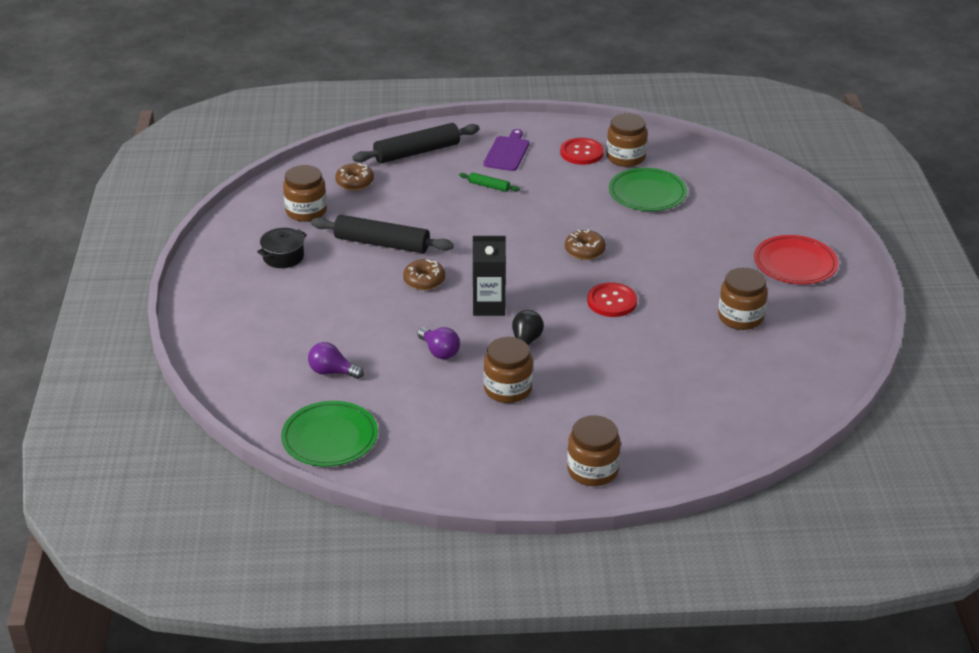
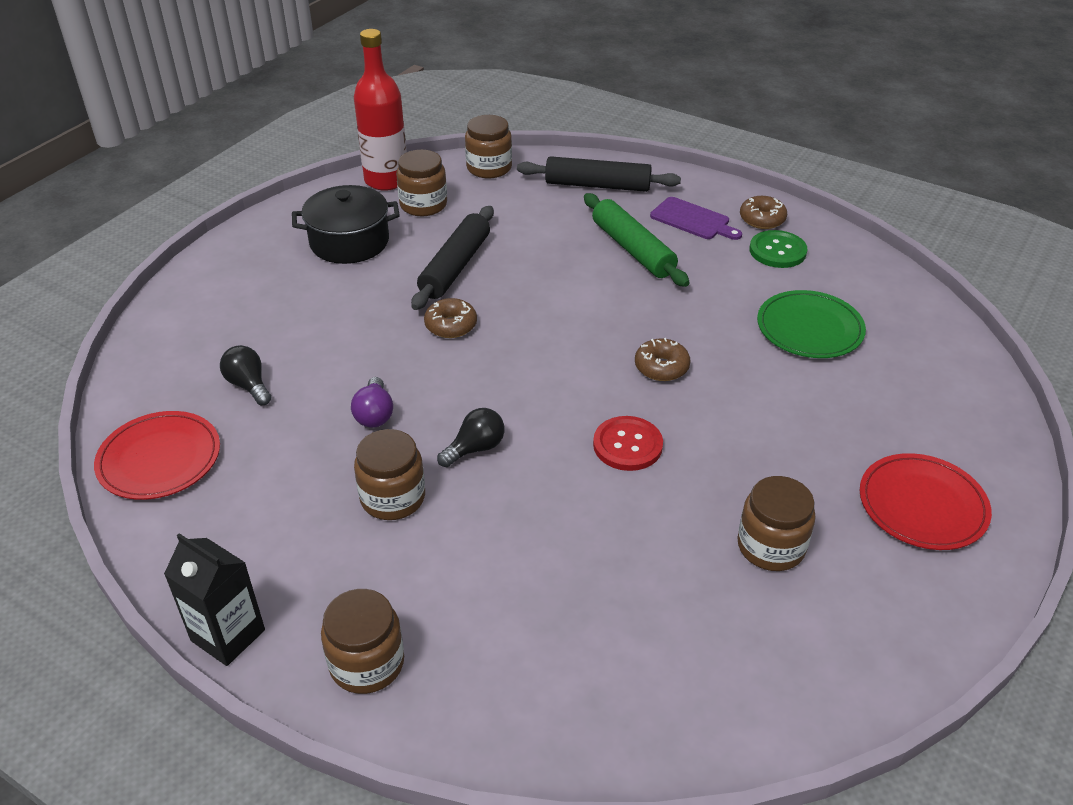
camera: 35 degrees right, 5 degrees up
(255, 204) = (386, 180): none -> red bottle
(283, 257) = (349, 242): black pot -> black pot, size x1.66
(330, 437) = (159, 459): green plate -> red plate
(332, 372) = (248, 385): purple light bulb -> black light bulb
(355, 182) = (502, 193): brown donut -> brown donut (762, 219)
(382, 243) = (455, 267): black rolling pin -> black rolling pin turned 60 degrees clockwise
(489, 186) = (633, 249): green rolling pin -> green rolling pin, size x2.15
(489, 306) = (484, 385): black carton -> black carton (228, 635)
(507, 152) = (692, 220): purple cutting board -> purple cutting board turned 75 degrees clockwise
(581, 153) = (777, 251): red button -> green button
(625, 157) = (825, 276): brown jar -> brown jar (489, 168)

